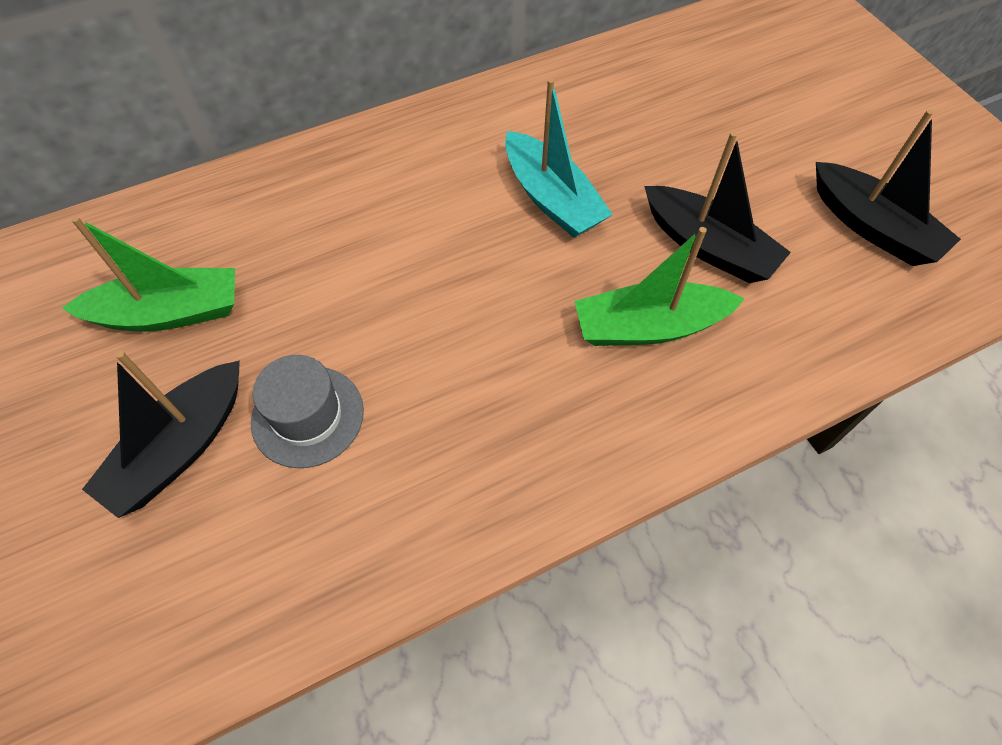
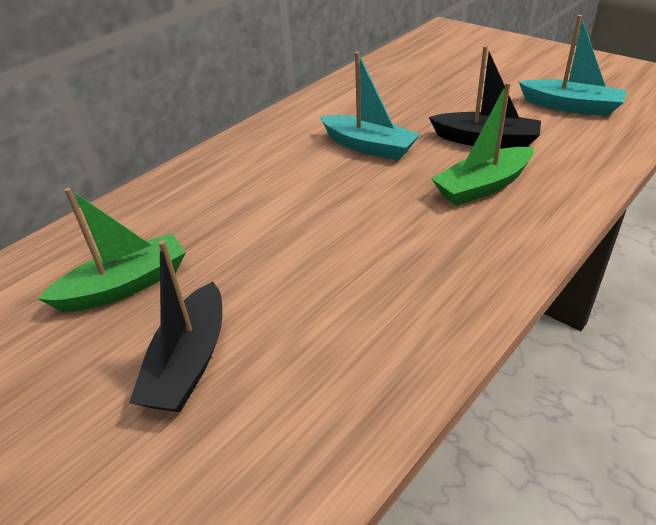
camera: 20 degrees left, 20 degrees down
(308, 416) = (281, 308): grey hat -> none
(872, 227) = (571, 106): black boat -> turquoise boat

